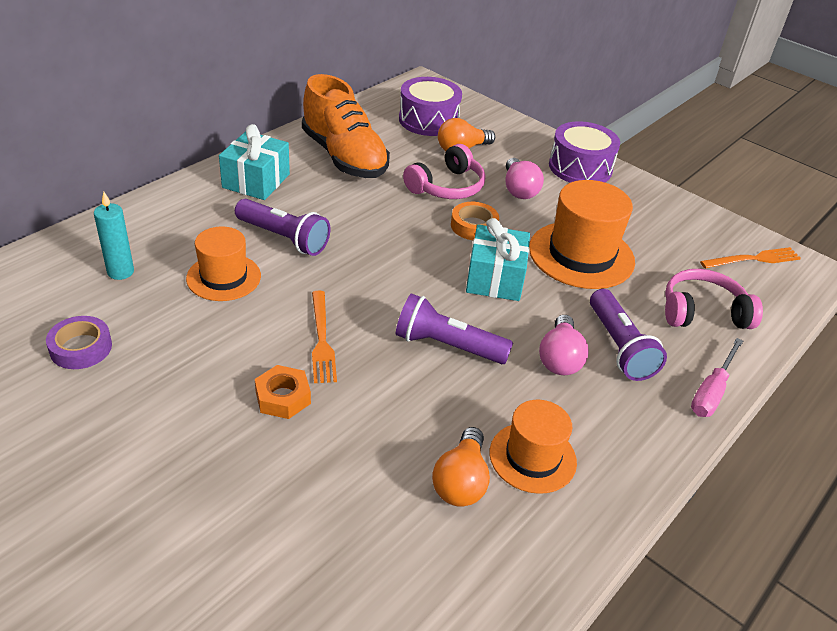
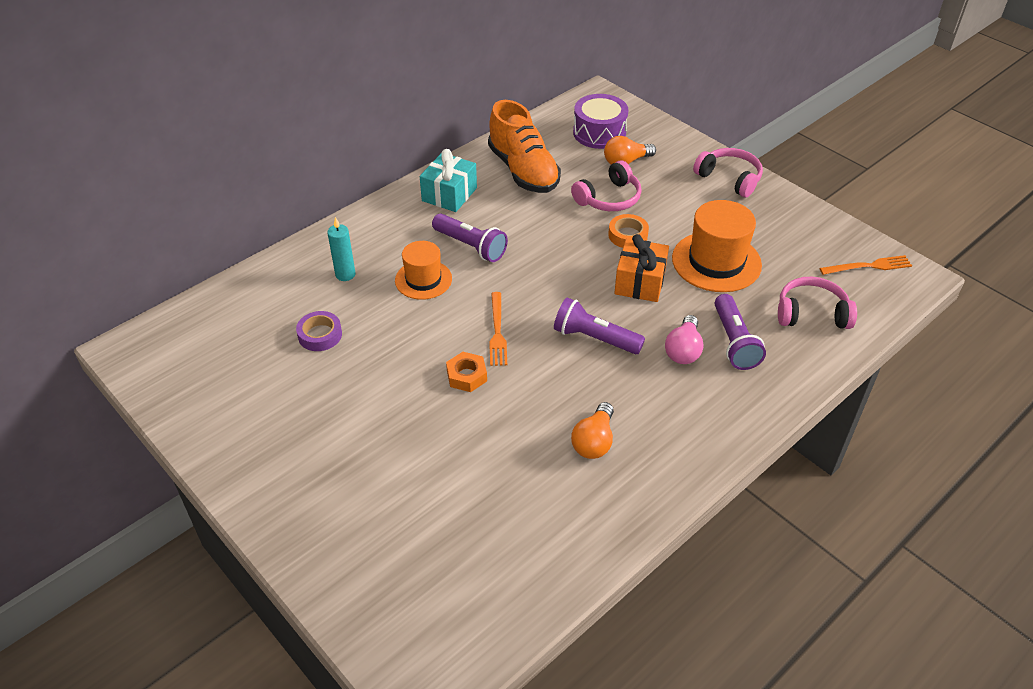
camera: 10 degrees right, 5 degrees up
(495, 278) = (640, 282): turquoise gift -> orange gift
(519, 190) = (671, 201): pink light bulb -> none
(532, 457) = (650, 426): orange hat -> none
(580, 167) = (729, 178): purple drum -> pink headphones
(711, 391) = (803, 380): pink screwdriver -> none

